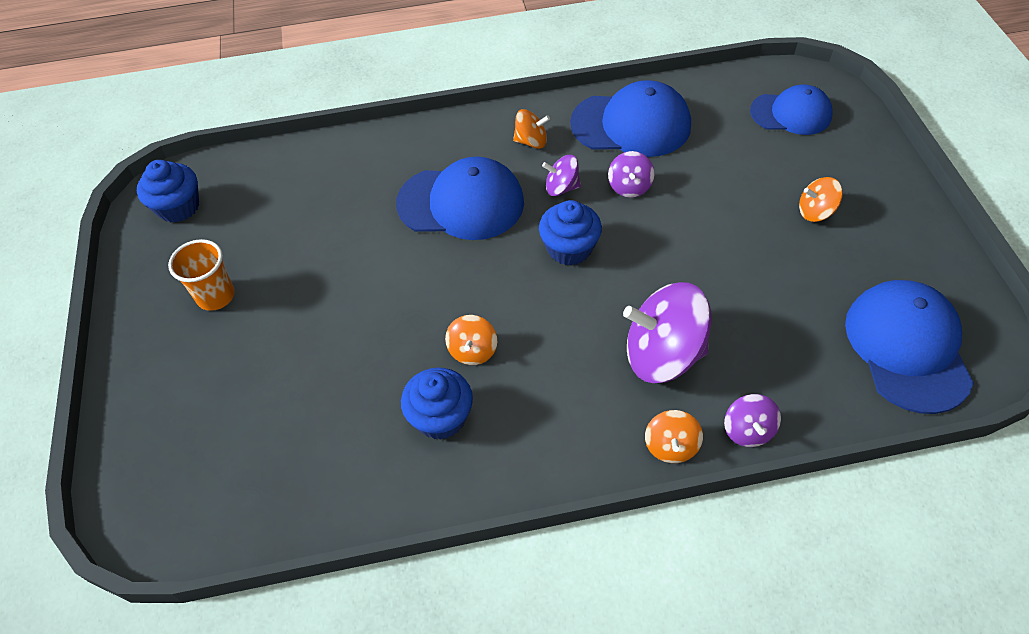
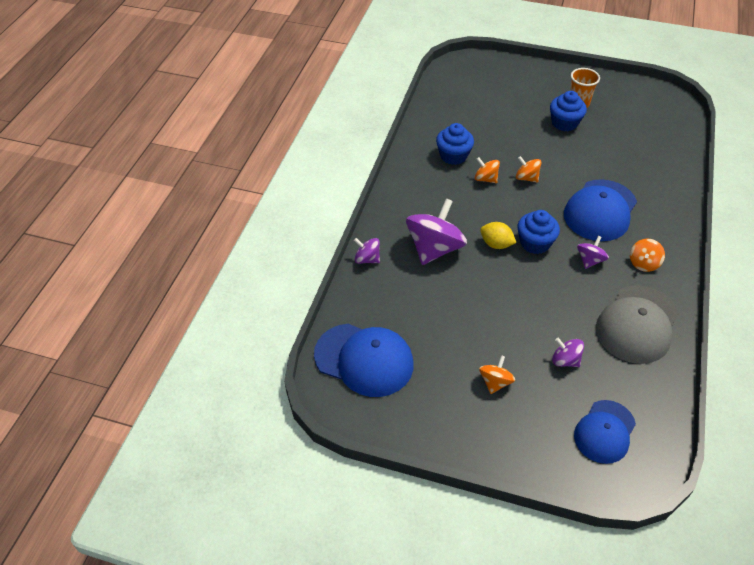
camera: 115 degrees right, 5 degrees down
(178, 207) = (655, 103): blue cupcake -> blue cupcake (564, 123)
(602, 288) = (496, 244): none -> yellow lemon
(629, 187) = (573, 294): purple spinning top -> purple spinning top (565, 360)
(631, 124) = (637, 324): blue cap -> grey cap
(671, 446) = (380, 226): orange spinning top -> orange spinning top (526, 178)

